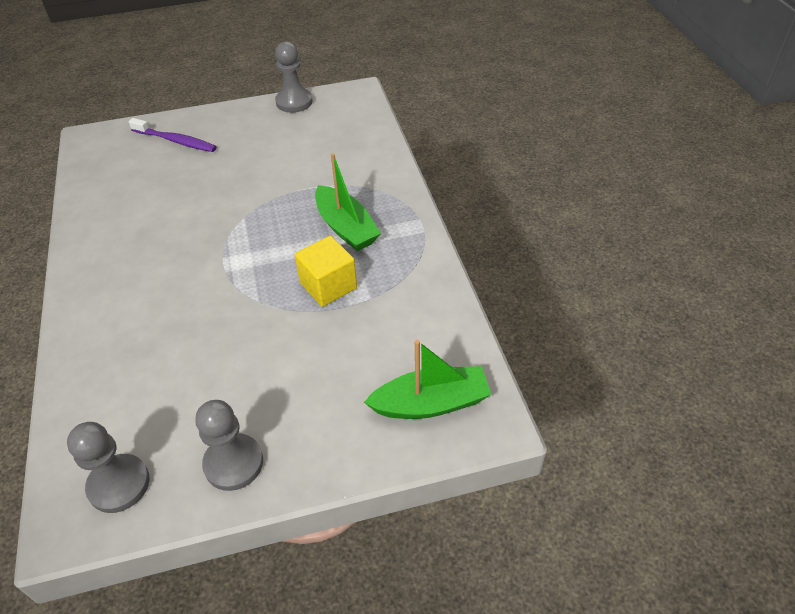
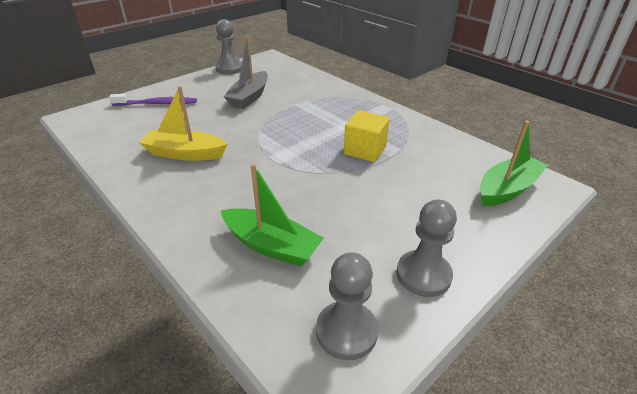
camera: 30 degrees left, 10 degrees down
(149, 225) = (185, 153): none -> yellow boat
(276, 159) = (249, 97): none -> grey boat
(346, 228) = (340, 119): green boat -> green boat (271, 246)

